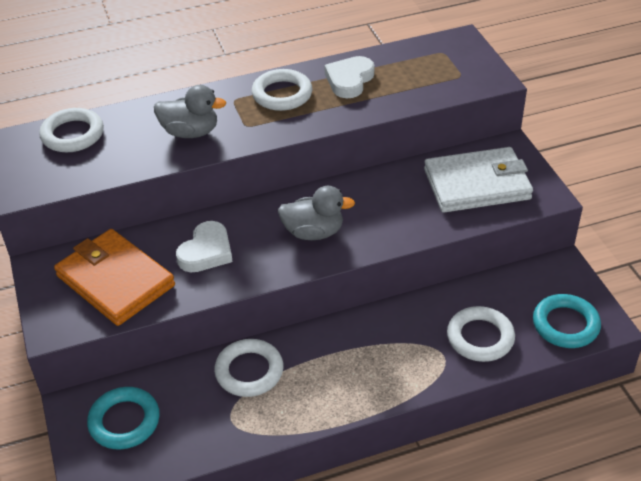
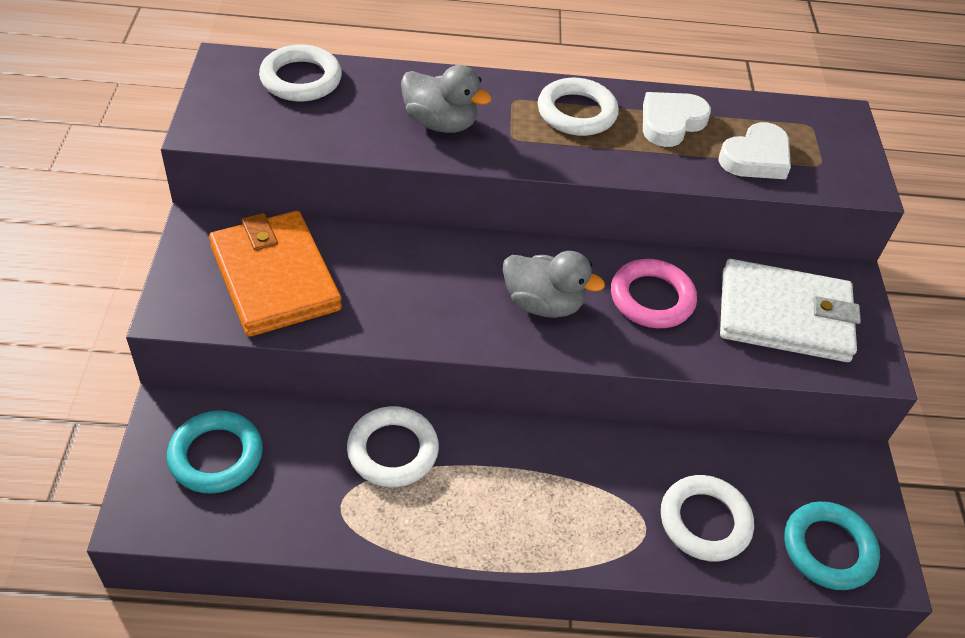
camera: 15 degrees right, 5 degrees up
(206, 251) = (400, 280): white heart -> white heart (756, 158)
(385, 203) = (652, 298): none -> pink ring

